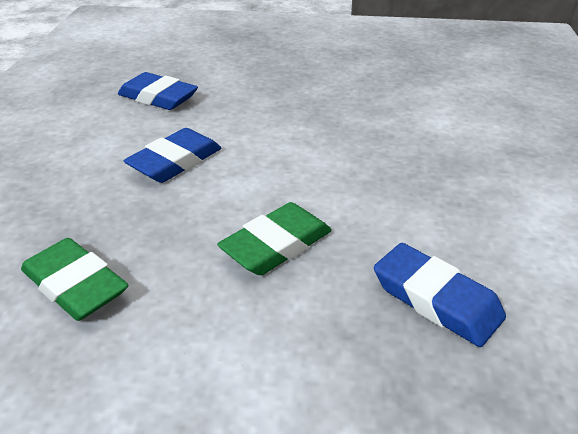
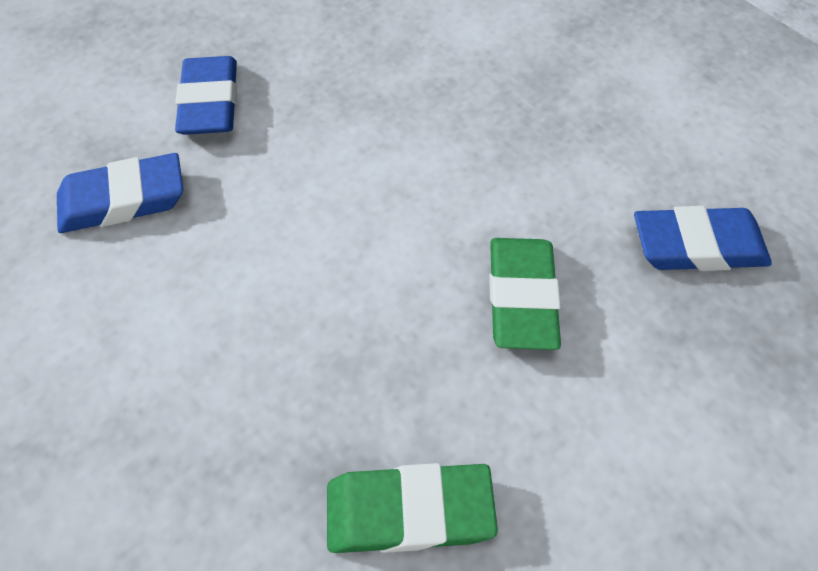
camera: 45 degrees left, 20 degrees up
(175, 161) = (285, 278): blue eraser -> blue eraser (210, 102)

